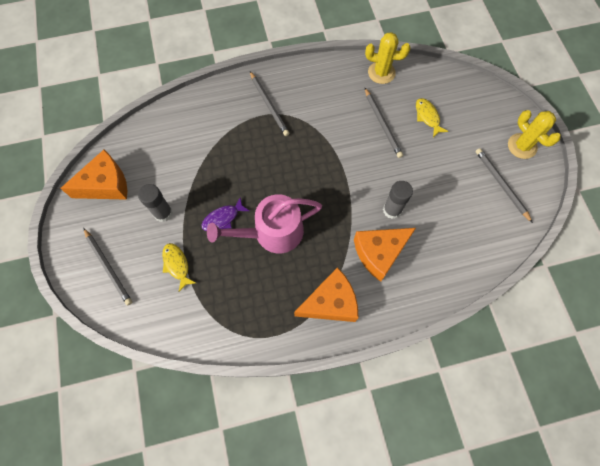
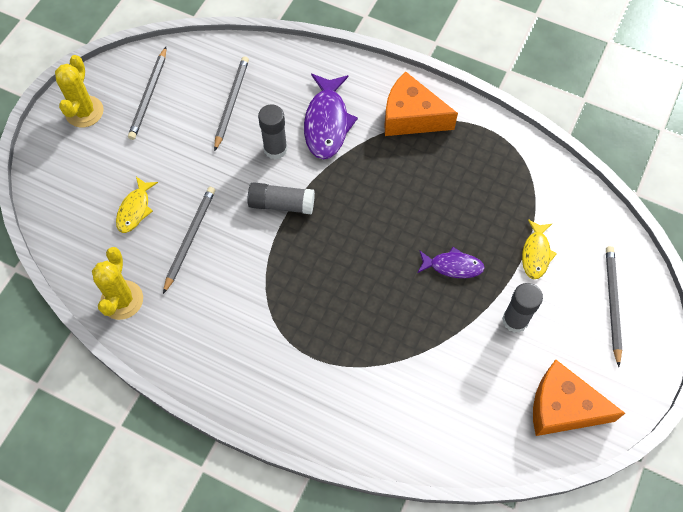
camera: 140 degrees left, 5 degrees down
(269, 105) = (290, 363): grey pencil -> grey pencil (231, 103)
(272, 232) = (412, 214): pink watering can -> none
(354, 179) = (281, 204): none -> grey glue stick
(379, 253) = (327, 123): orange cheese -> purple fish
(381, 73) = (122, 300): yellow cactus -> yellow cactus turned 45 degrees clockwise

